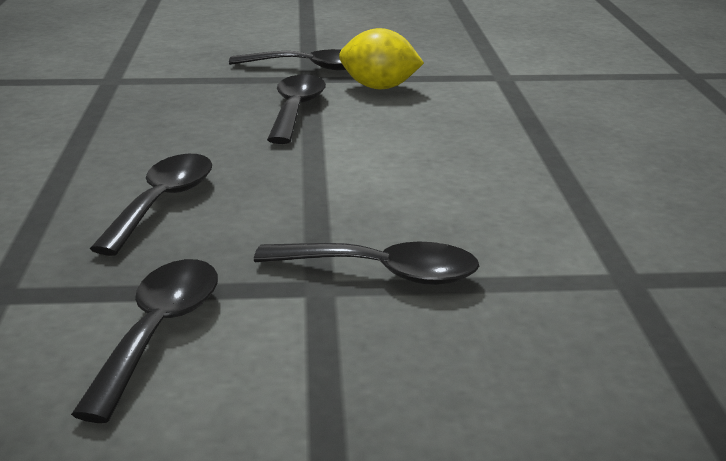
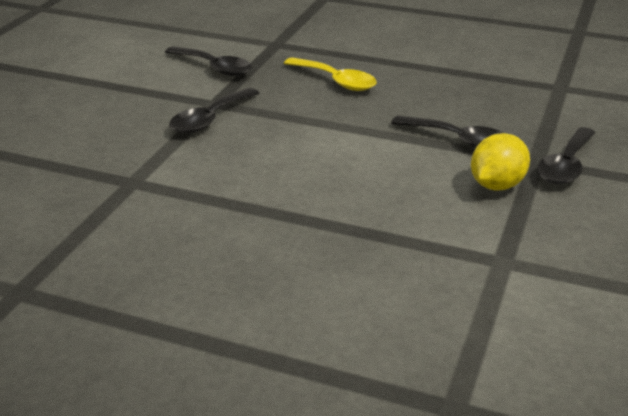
camera: 115 degrees right, 5 degrees up
(163, 202) = (336, 81): black spoon -> yellow spoon

